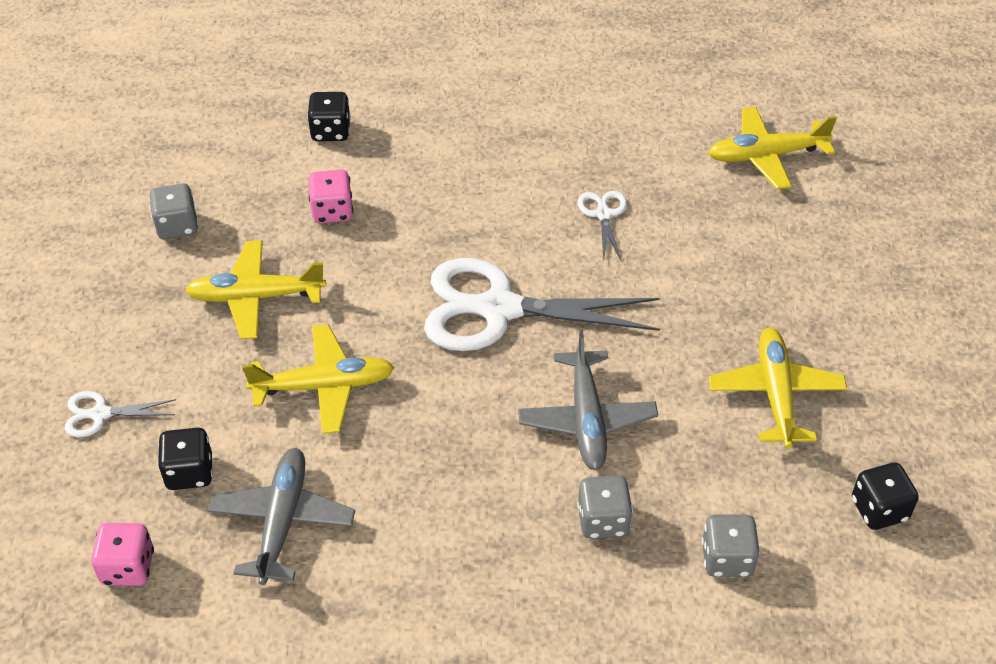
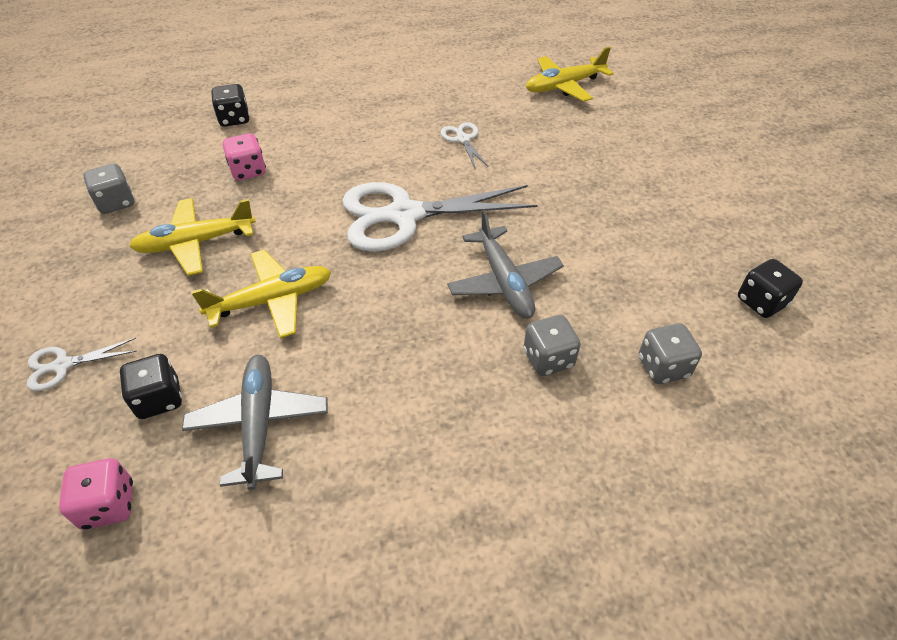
camera: 15 degrees left, 0 degrees up
(775, 393) = (642, 235): yellow plane -> none

